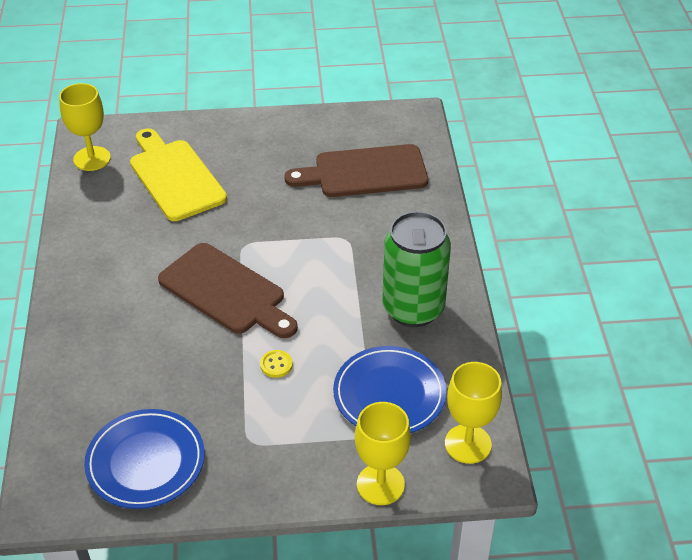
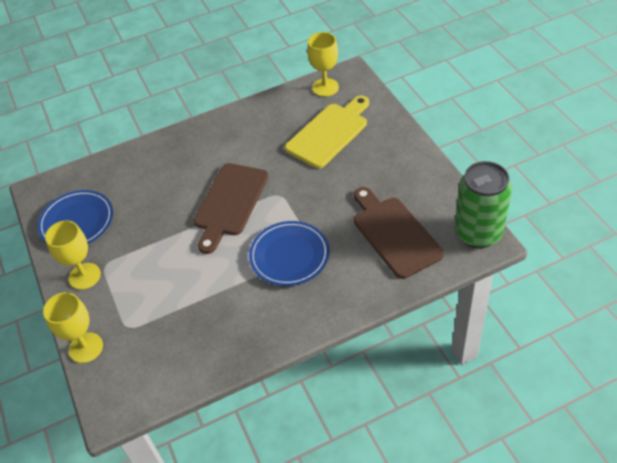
camera: 75 degrees right, 5 degrees up
(276, 365) = (173, 254): yellow button -> none
(389, 394) = (166, 327): blue plate -> blue plate (289, 256)
(413, 309) = (255, 314): green can -> green can (478, 233)
(468, 444) = (133, 390): yellow goblet -> yellow goblet (84, 276)

